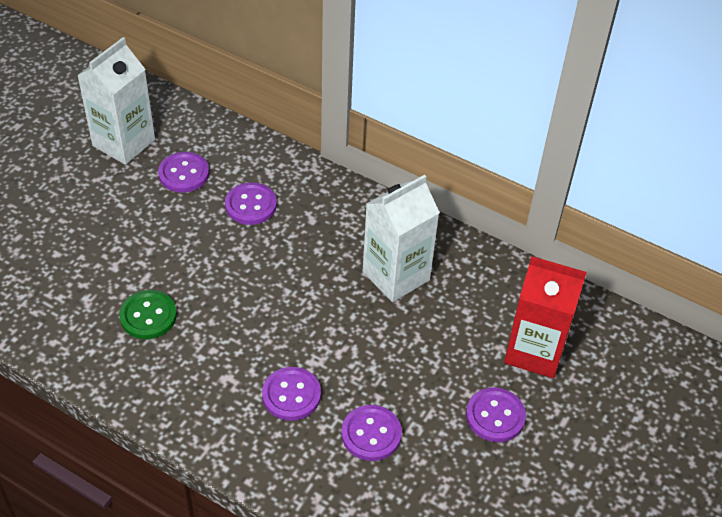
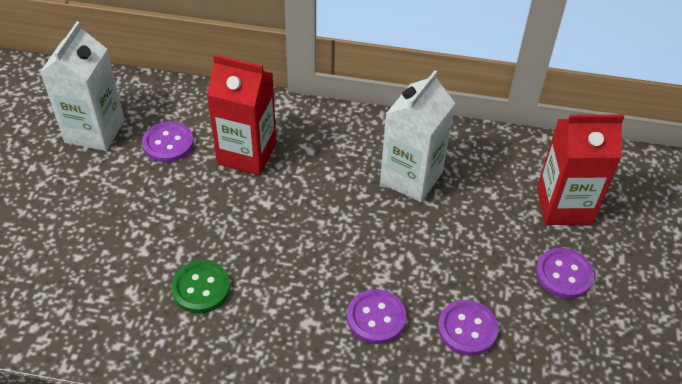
camera: 20 degrees left, 0 degrees up
(251, 205) = (247, 154): purple button -> red carton

